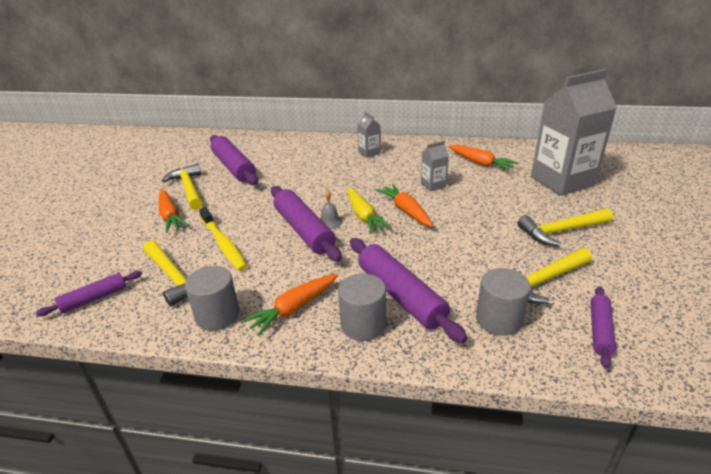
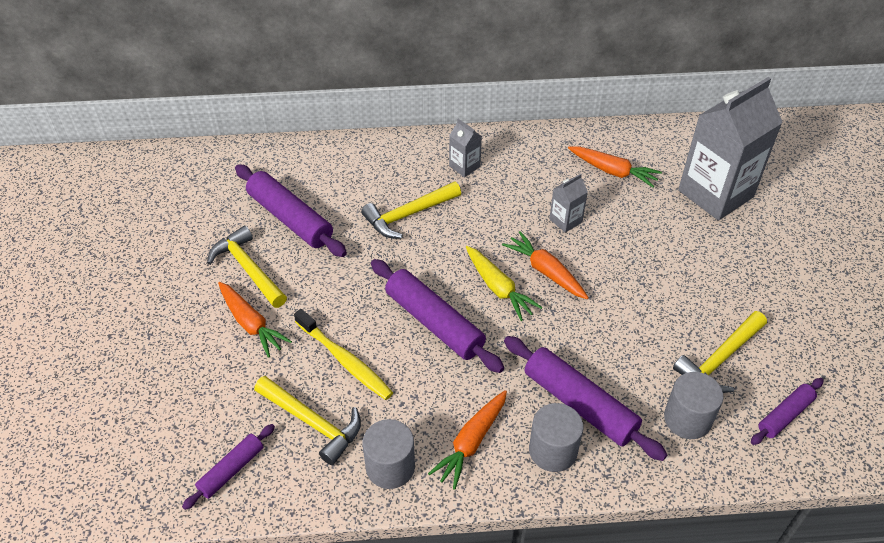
camera: 15 degrees left, 15 degrees up
(330, 222) = (460, 304): grey bell -> none
(561, 231) = (727, 280): yellow hammer -> yellow hammer (408, 215)
(600, 330) = (785, 415): purple rolling pin -> purple rolling pin turned 45 degrees clockwise

